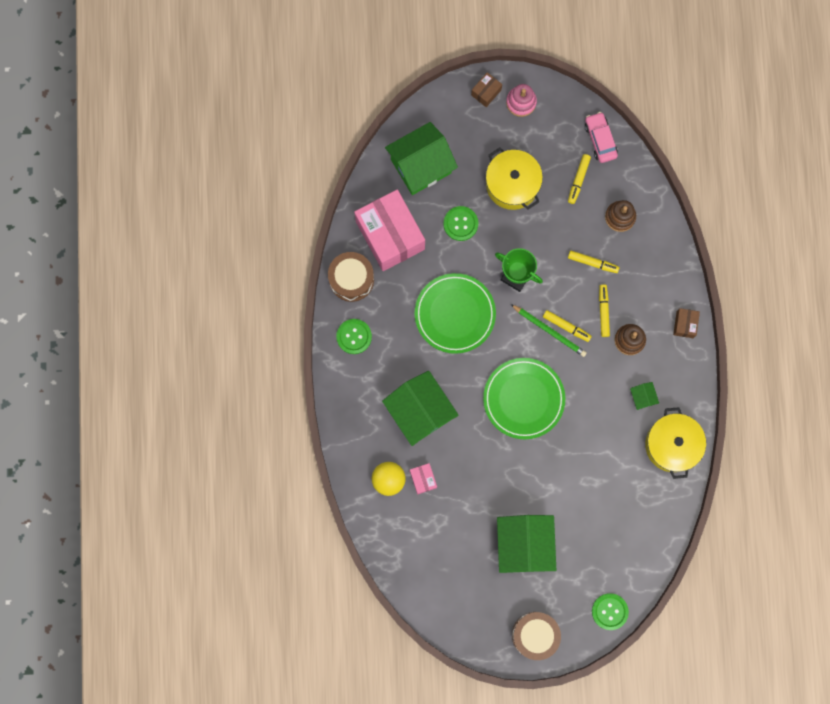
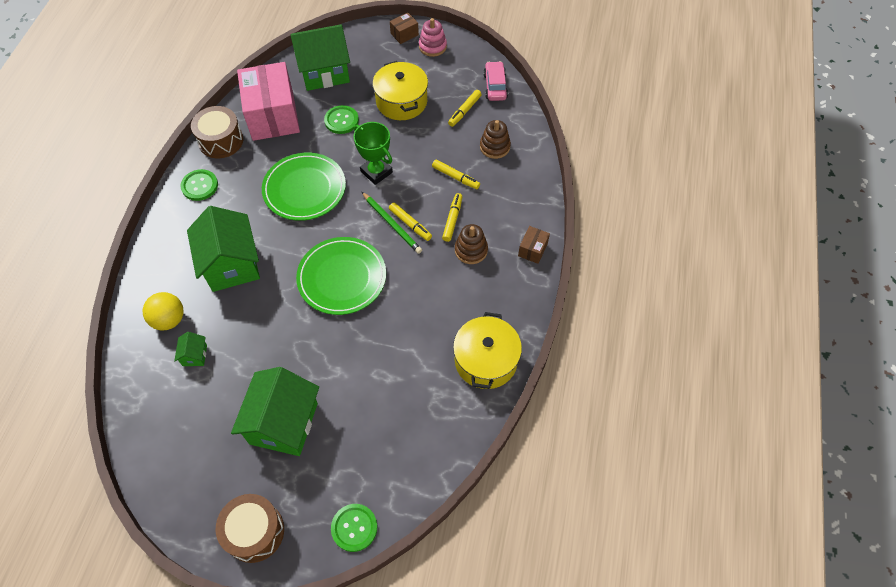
camera: 15 degrees right, 20 degrees down
(423, 479) = (205, 328): pink box -> none
(642, 397) = (467, 306): green house -> green house (195, 355)

